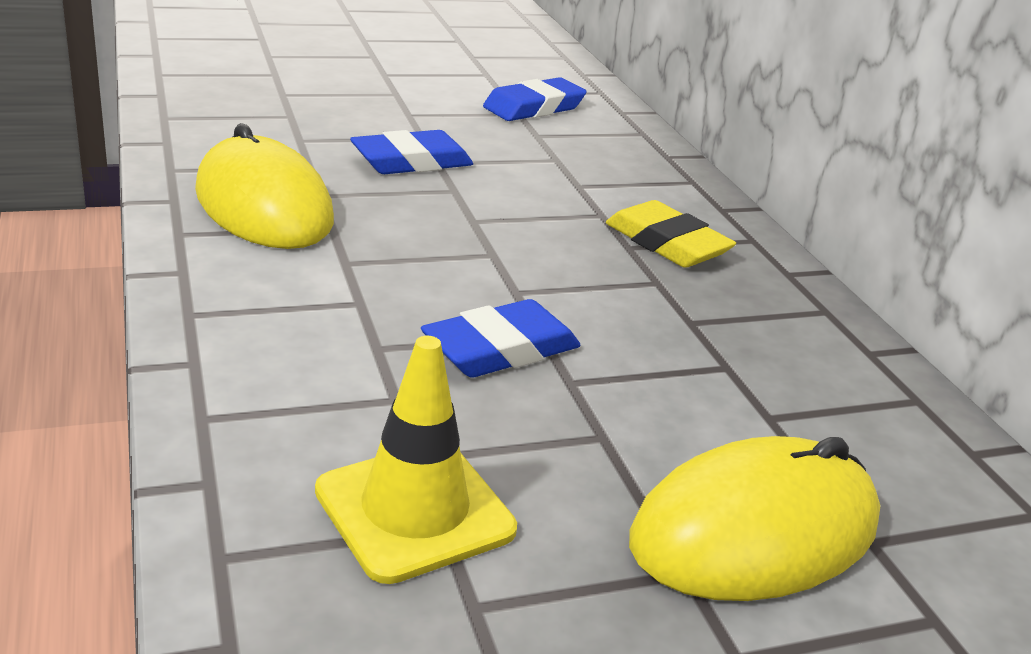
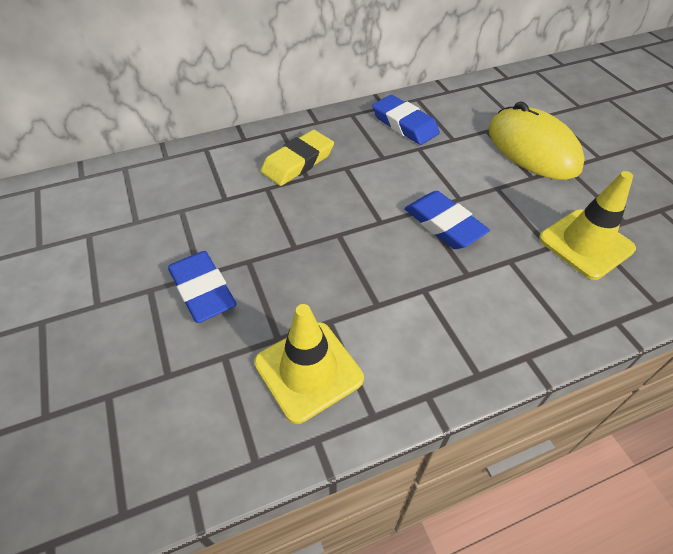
camera: 90 degrees left, 20 degrees up
(264, 205) = (308, 370): yellow mouse -> yellow traffic cone
(534, 107) = (75, 226): blue eraser -> blue eraser (404, 124)

